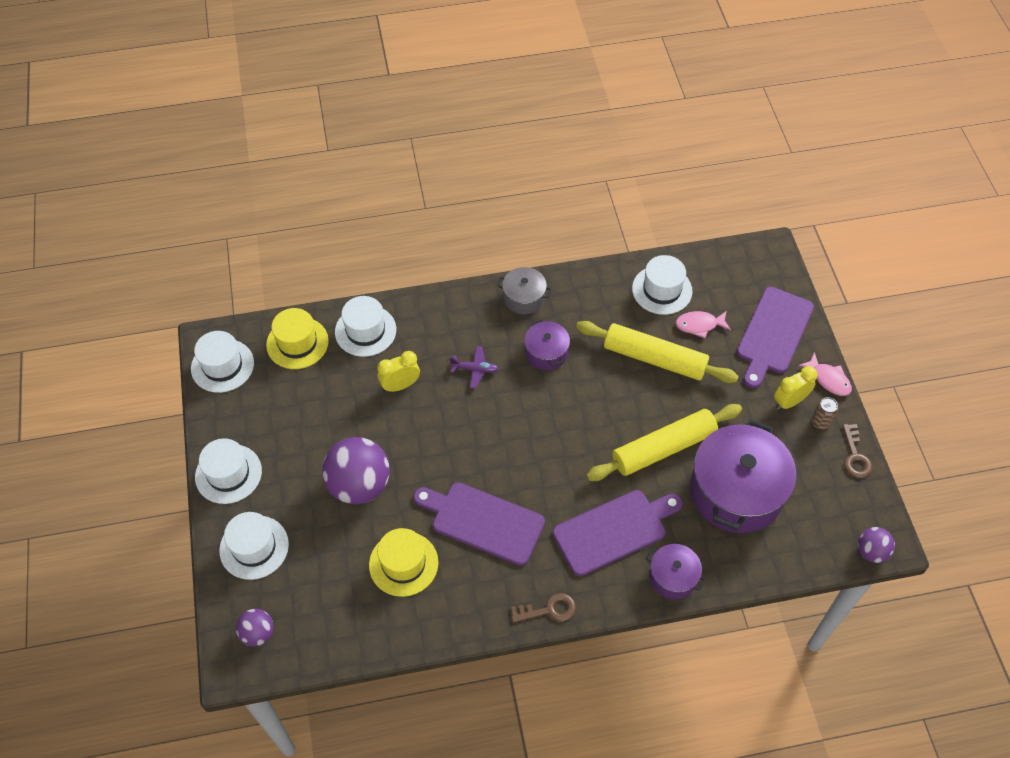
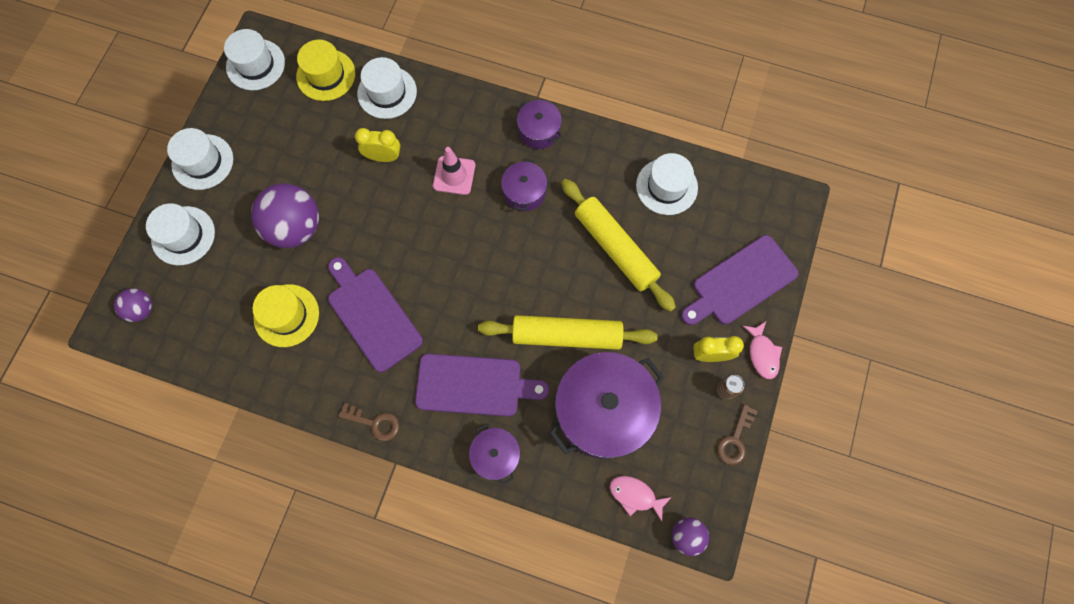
camera: 30 degrees right, 15 degrees up
(475, 369) = (454, 175): purple plane -> pink traffic cone
(524, 298) = (539, 131): grey pot -> purple pot
(699, 325) = (678, 238): pink fish -> pink fish (635, 495)

